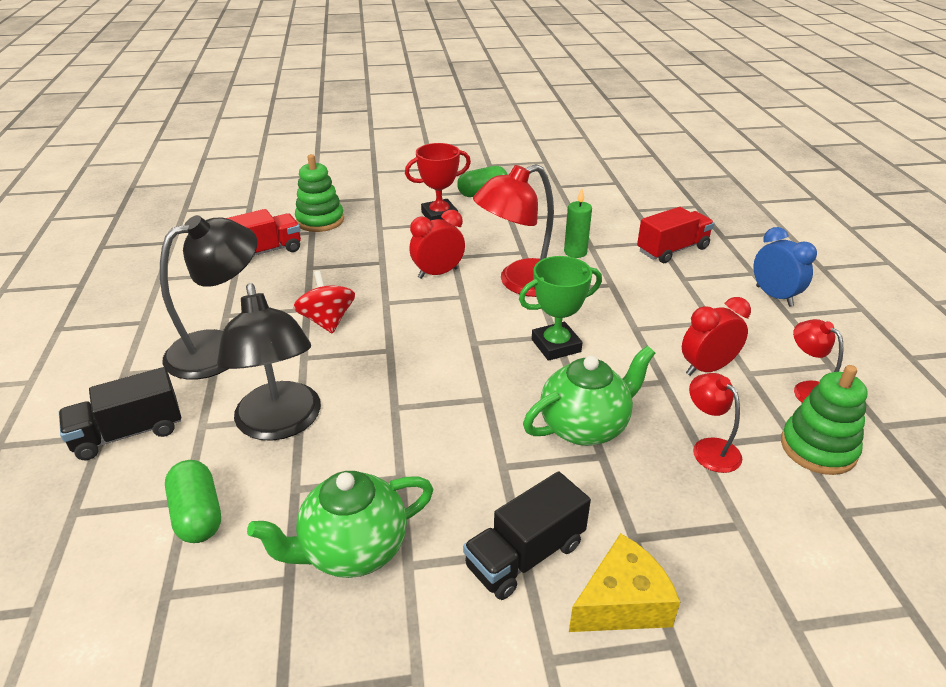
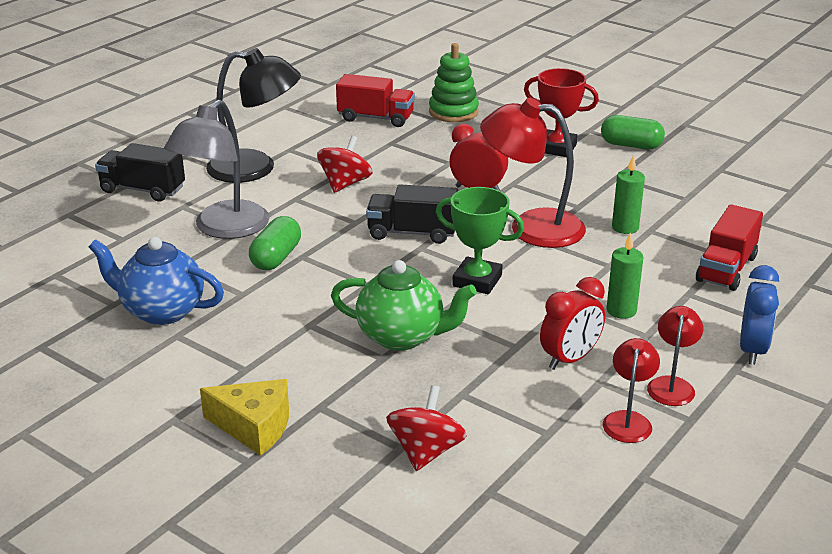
camera: 45 degrees right, 5 degrees down
(197, 515) = (117, 249): green capsule -> green capsule (276, 257)
(280, 424) = (223, 228): black lamp -> grey lamp
(353, 550) = (162, 311): green teapot -> blue teapot
(525, 555) = (242, 372): black truck -> black truck (412, 233)
(672, 250) = (726, 269): red truck -> red truck turned 105 degrees clockwise
(672, 313) = (621, 310): none -> green candle
(707, 368) = (570, 359): red clock -> red clock turned 120 degrees clockwise
(709, 448) = (466, 400): red lamp -> red lamp (672, 385)
(760, 514) = (426, 451): none -> red spinning top
(818, 448) = (552, 452): green stacking toy -> none

